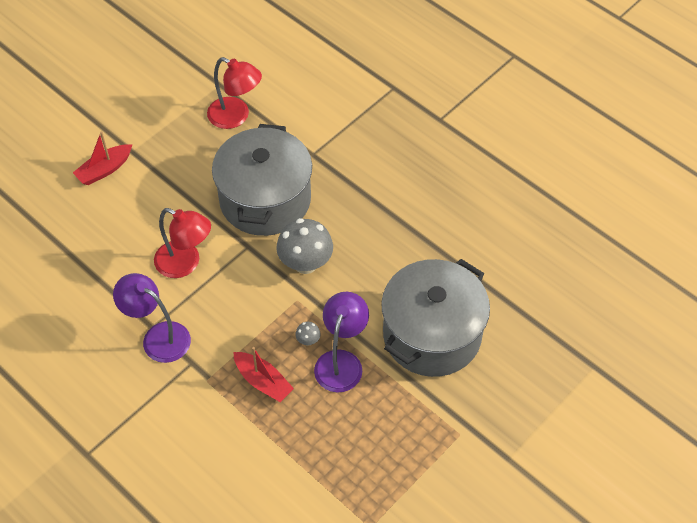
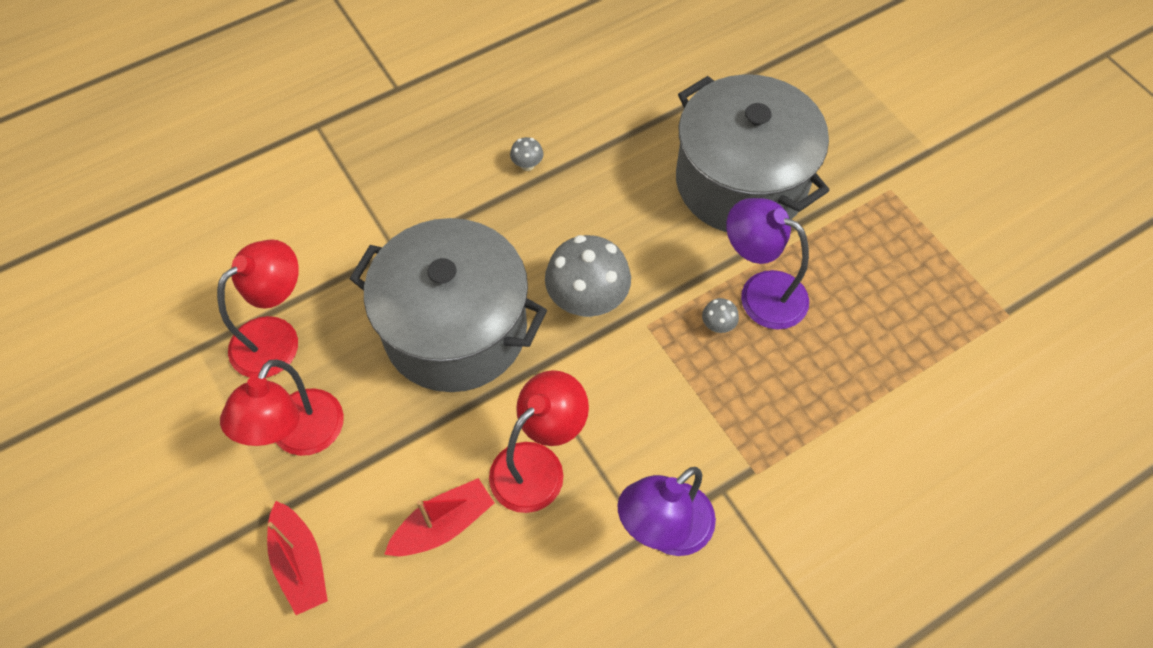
camera: 75 degrees left, 5 degrees up
(176, 147) = (300, 437): none -> red lamp
(263, 381) = (773, 397): red boat -> red boat (443, 525)
(402, 206) = (527, 165): none -> grey mushroom

